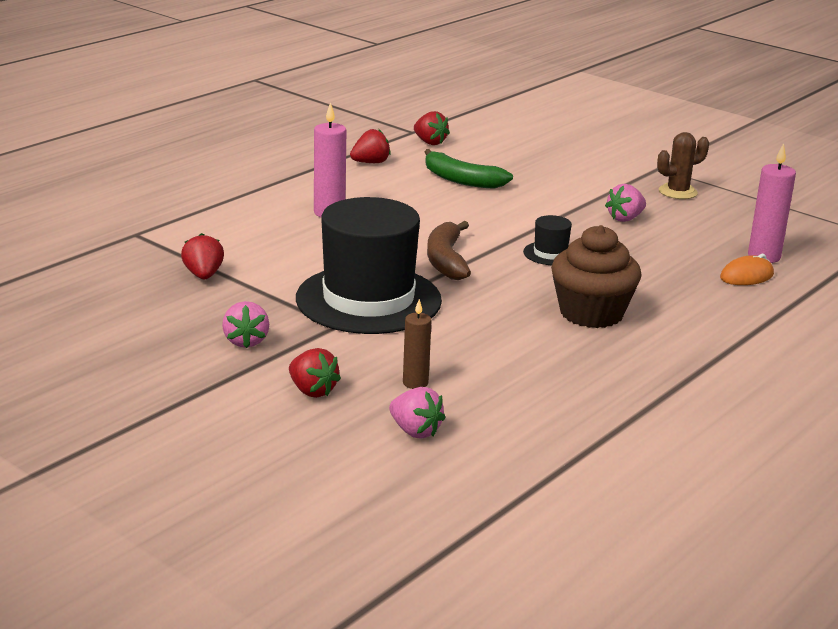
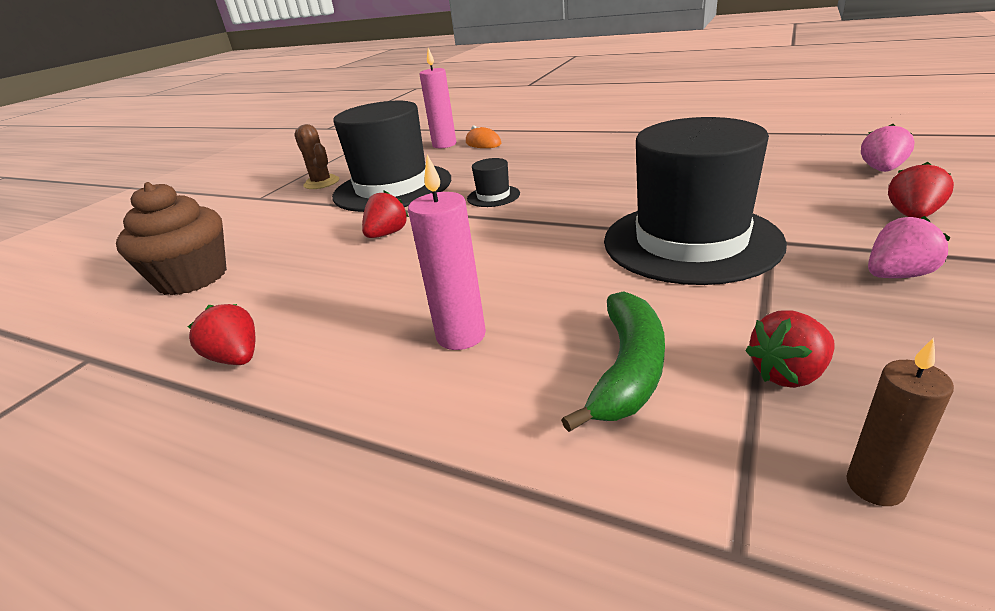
camera: 100 degrees left, 5 degrees up
(415, 383) = (812, 186): brown candle -> brown candle (875, 486)
(430, 142) = (148, 330): red strawberry -> red strawberry (387, 234)
(446, 260) = (551, 230): brown banana -> none
(461, 180) = (306, 275): green banana -> green banana (628, 370)
(591, 313) = (597, 165): brown cupcake -> brown cupcake (192, 278)
(625, 218) = (392, 188): pink strawberry -> black hat

